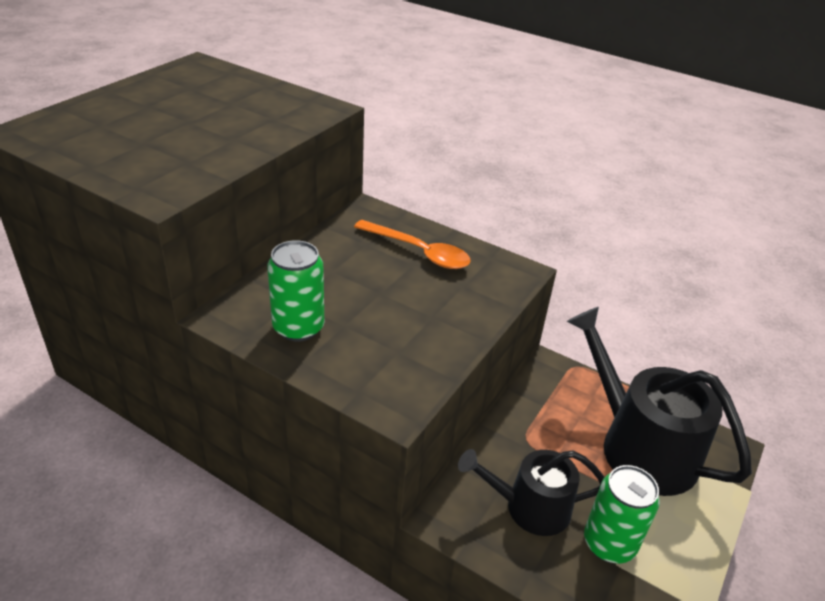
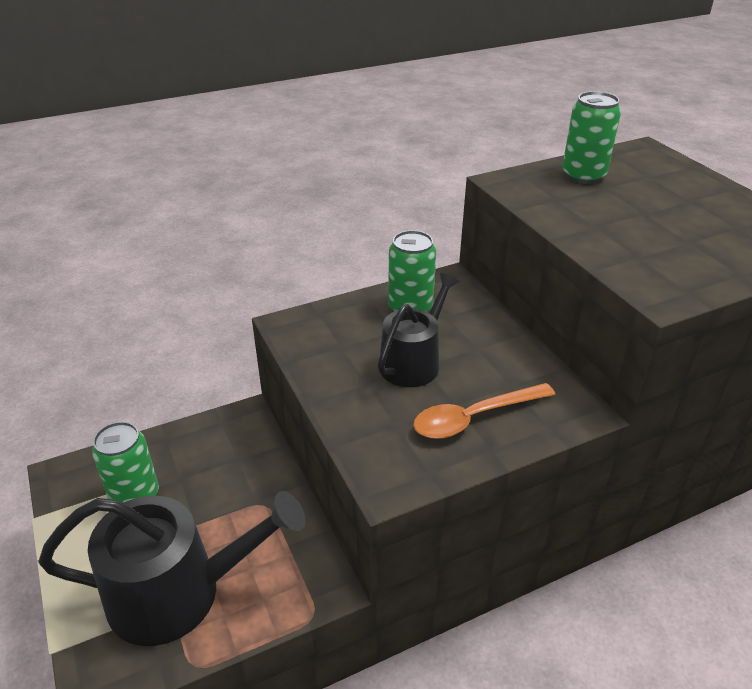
camera: 125 degrees right, 0 degrees up
(117, 155) = (583, 176): none -> green can
(529, 507) = (207, 467): black watering can -> black watering can (413, 361)

